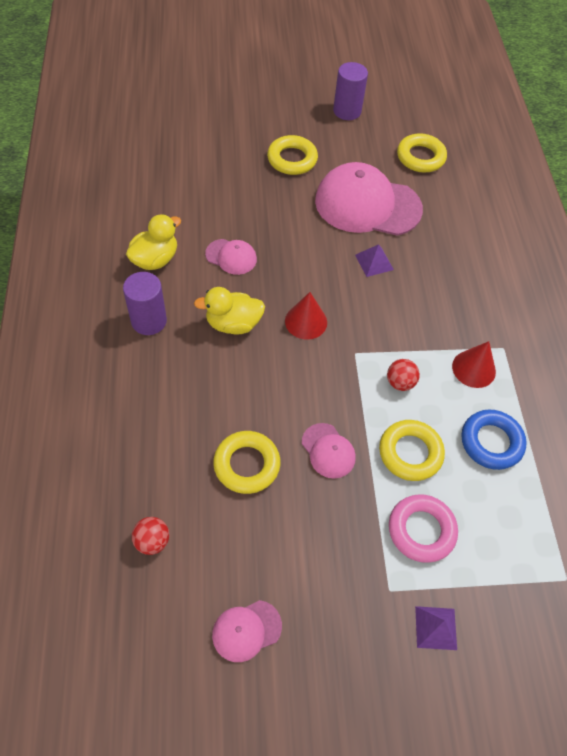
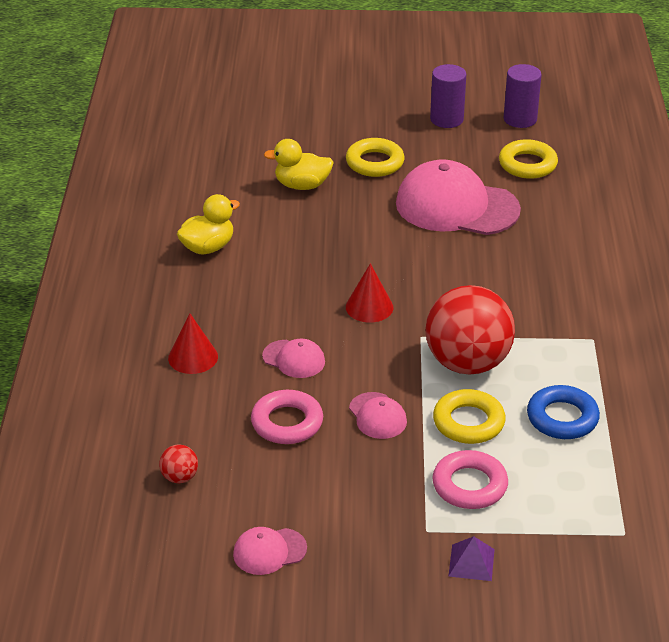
camera: 10 degrees right, 20 degrees down
(149, 321) = (195, 300): purple cylinder -> purple cylinder (520, 119)
(231, 257) = (293, 248): pink cap -> pink cap (294, 359)
(233, 324) = (287, 306): yellow duck -> yellow duck (302, 185)
(247, 465) = (287, 423): yellow ring -> pink ring
(374, 262) = (456, 258): purple pyramid -> none
(400, 382) = (467, 363): red ball -> red ball, size x2.47
(473, 369) = (554, 355): red cone -> red cone (193, 357)

